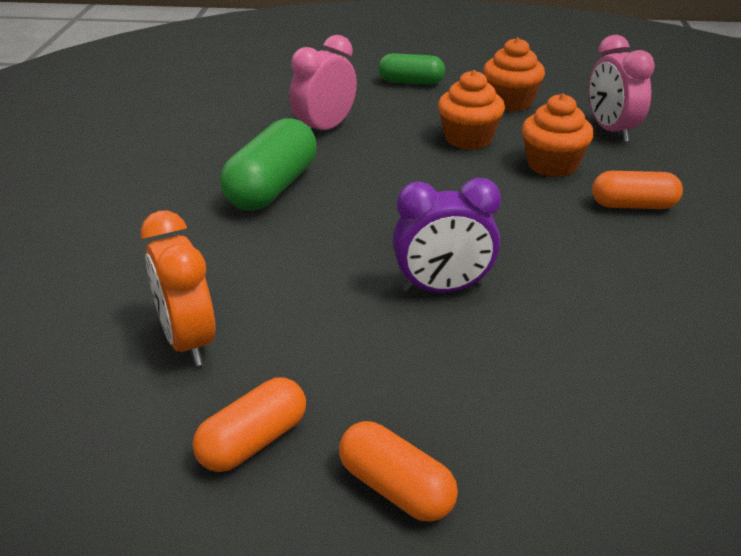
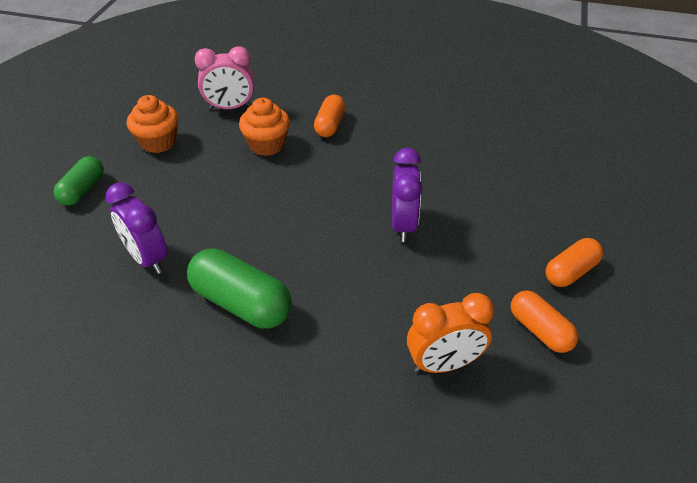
camera: 80 degrees left, 10 degrees up
(324, 129) = (147, 258): pink clock -> purple clock
(468, 139) = (209, 176): orange cupcake -> none

